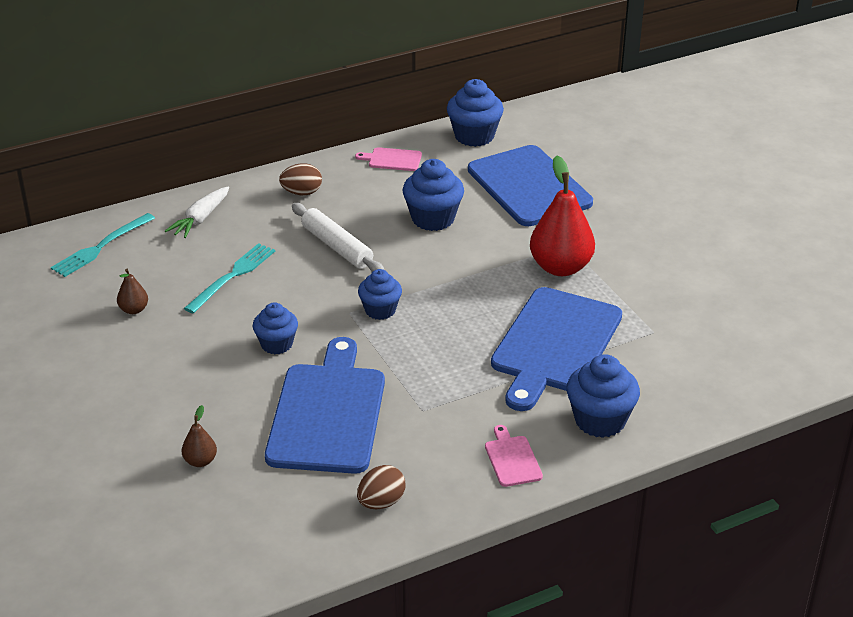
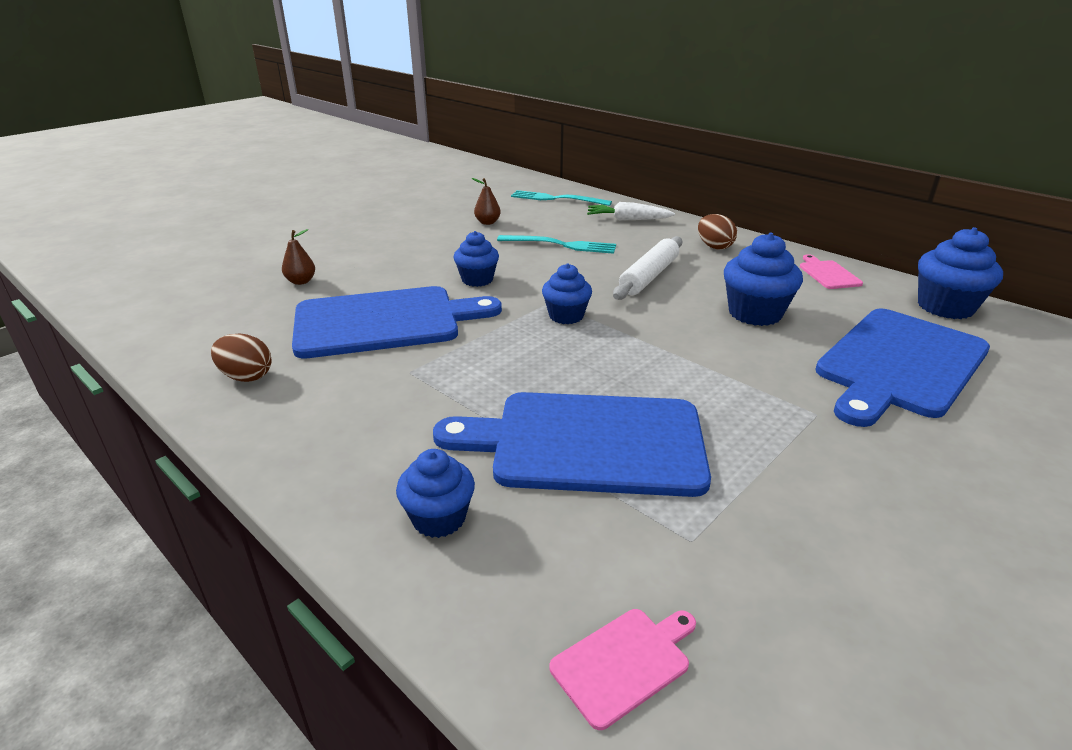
camera: 70 degrees right, 5 degrees down
(512, 459) = (334, 452): pink cutting board -> pink cutting board (624, 663)
(560, 267) = (760, 417): red pear -> none
(600, 420) = (439, 518): blue cupcake -> blue cupcake, size x0.66

